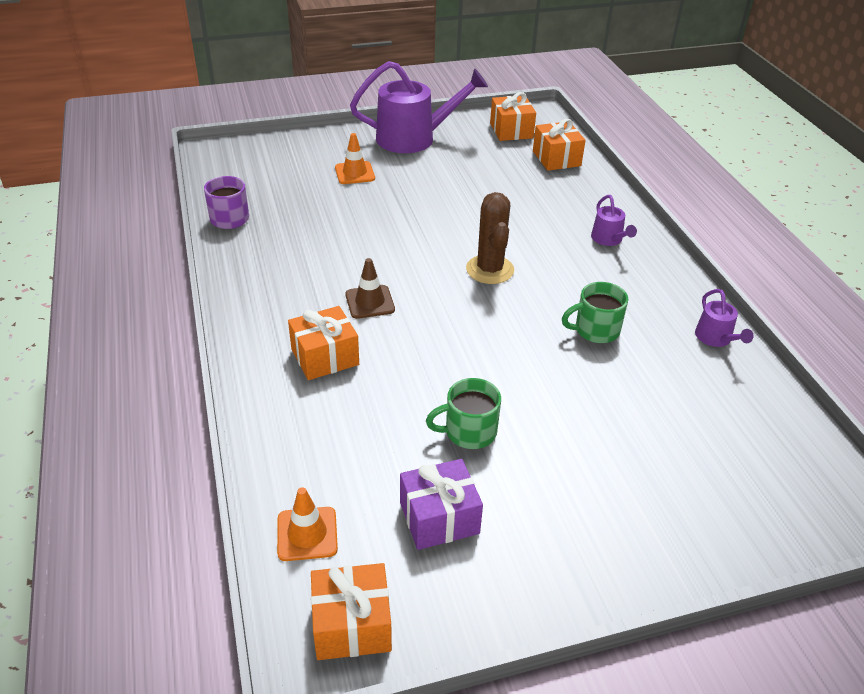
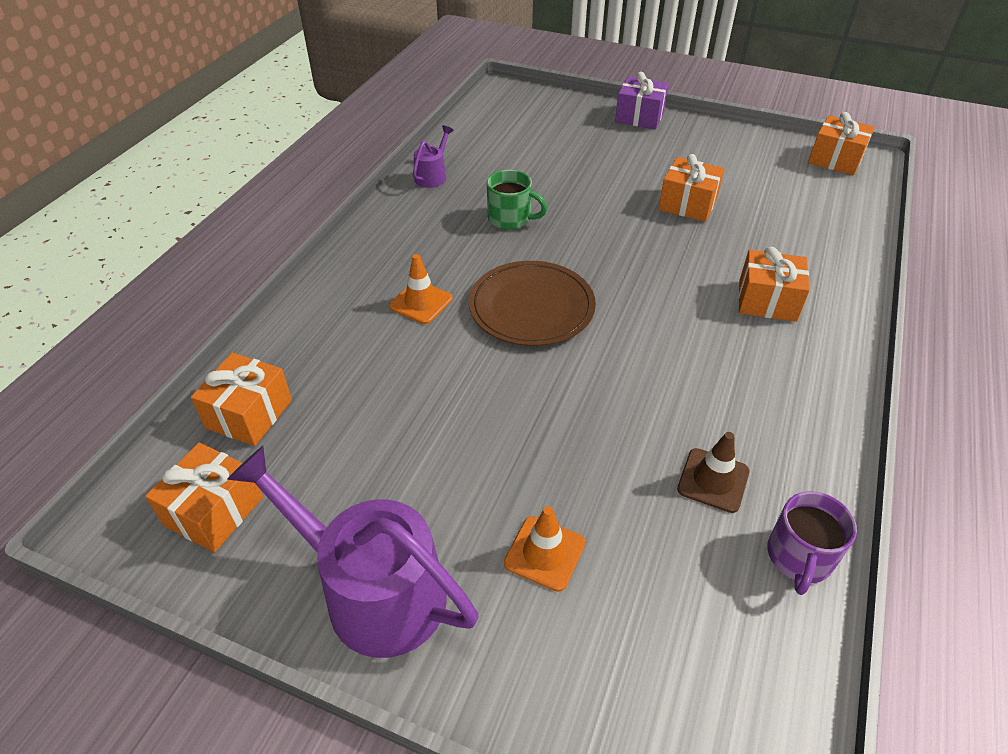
camera: 140 degrees left, 5 degrees up
(307, 534) = (844, 202): orange traffic cone -> orange traffic cone (421, 302)
(370, 302) = (685, 332): brown traffic cone -> brown traffic cone (713, 480)
(439, 518) = (749, 176): purple gift -> purple gift (639, 117)
(469, 432) = (687, 204): green mug -> orange gift
(490, 270) = (531, 307): brown cactus -> brown plate
(608, 239) = (376, 280): purple watering can -> none

